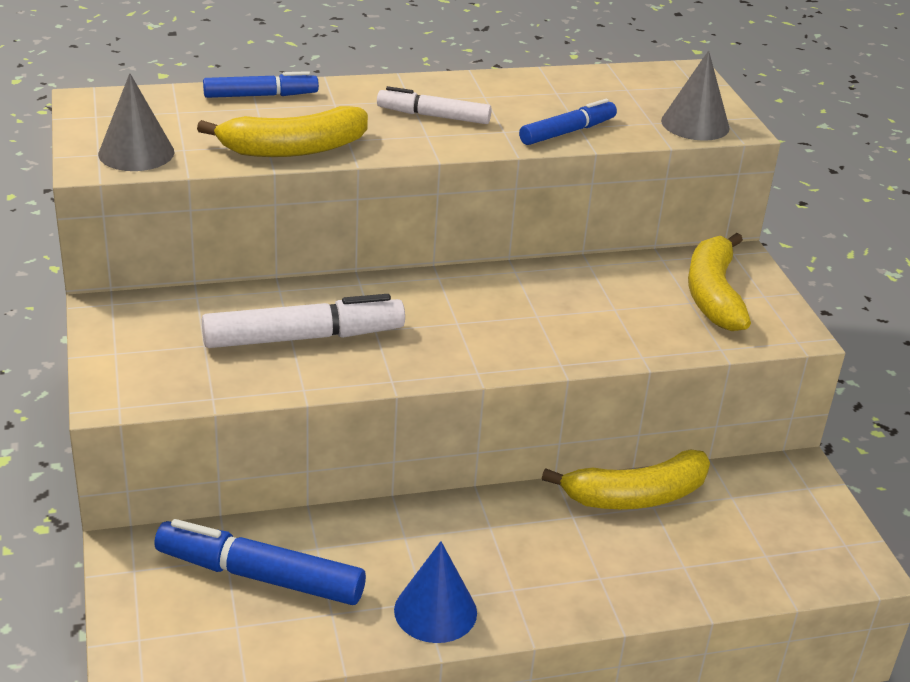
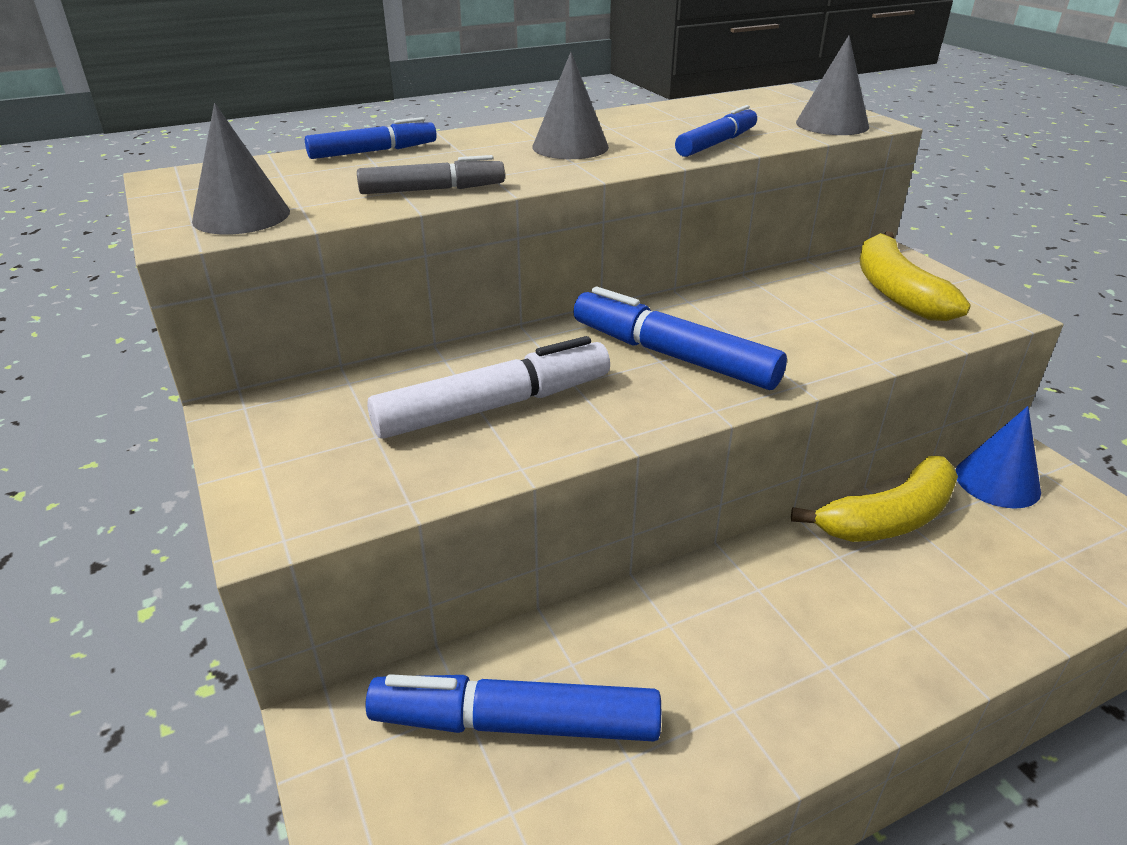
camera: 10 degrees left, 0 degrees up
(293, 149) = (432, 190): yellow banana -> grey marker
(433, 116) = (570, 147): white marker -> grey cone
(435, 611) = (755, 721): blue cone -> blue cone (997, 482)
(470, 320) = (672, 355): none -> blue marker

